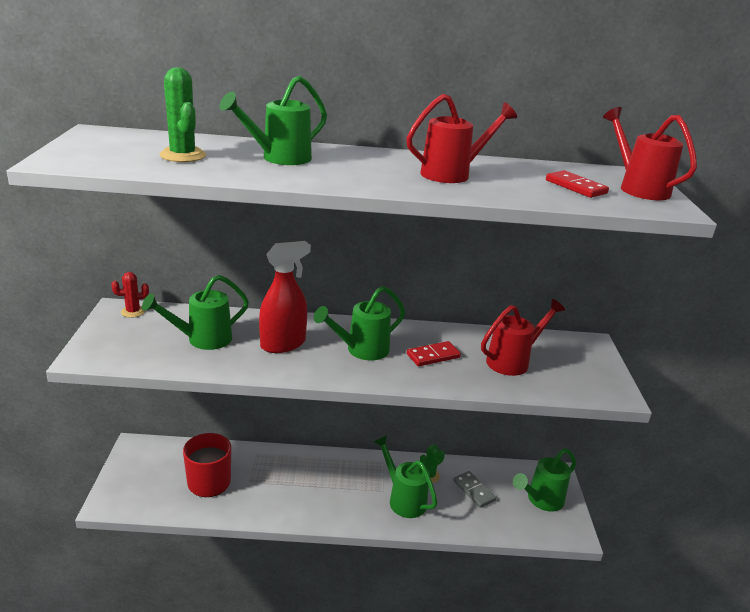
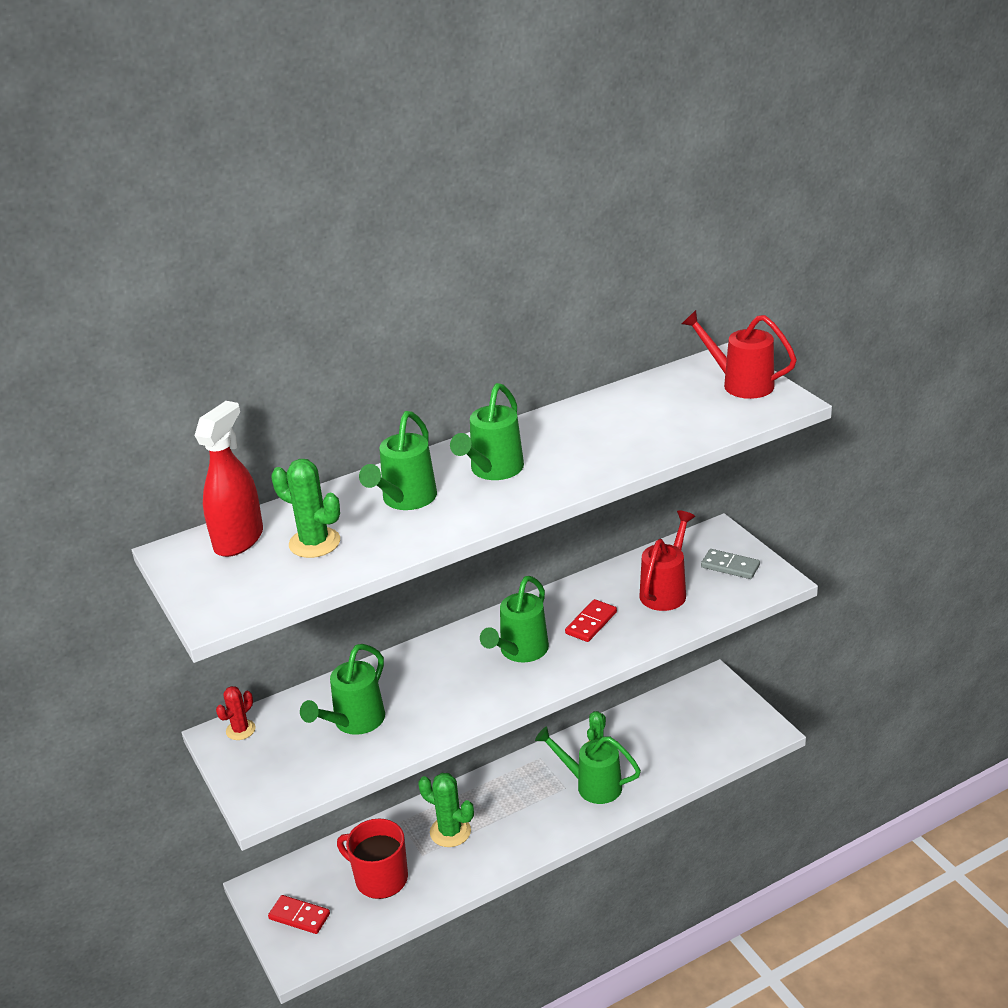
camera: 25 degrees left, 5 degrees up
(280, 477) = (450, 832): none -> green cactus
(283, 344) = (439, 684): red spray bottle -> red spray bottle (239, 540)
(452, 174) = (576, 443): red watering can -> none
(473, 491) = (651, 739): grey domino -> grey domino (730, 566)
(541, 500) = (719, 714): green watering can -> green watering can (493, 470)
(576, 187) = (691, 409): red domino -> red domino (299, 916)

